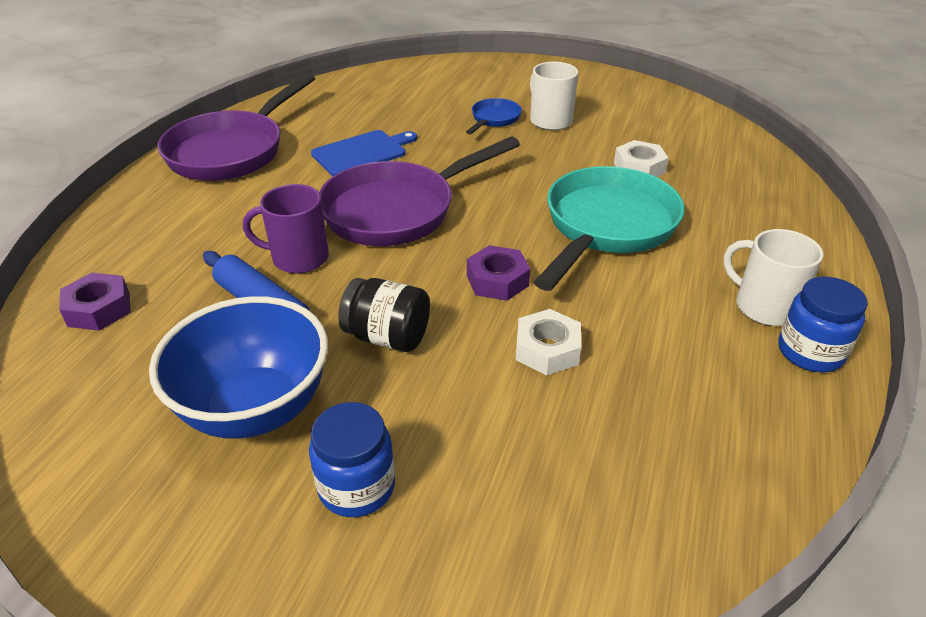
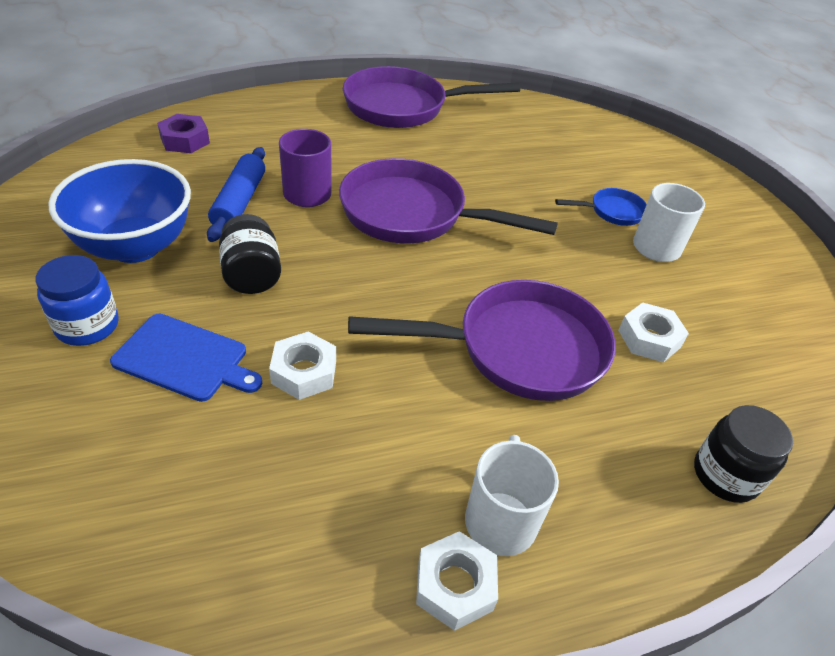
camera: 50 degrees right, 5 degrees up
(362, 153) = (471, 163): blue cutting board -> blue cutting board (184, 359)
(497, 280) = (371, 307): purple nut -> none
(606, 227) = (518, 349): turquoise pan -> purple pan
(775, 198) = (725, 475): none -> black jar
(810, 352) = (455, 585): blue jar -> white nut

